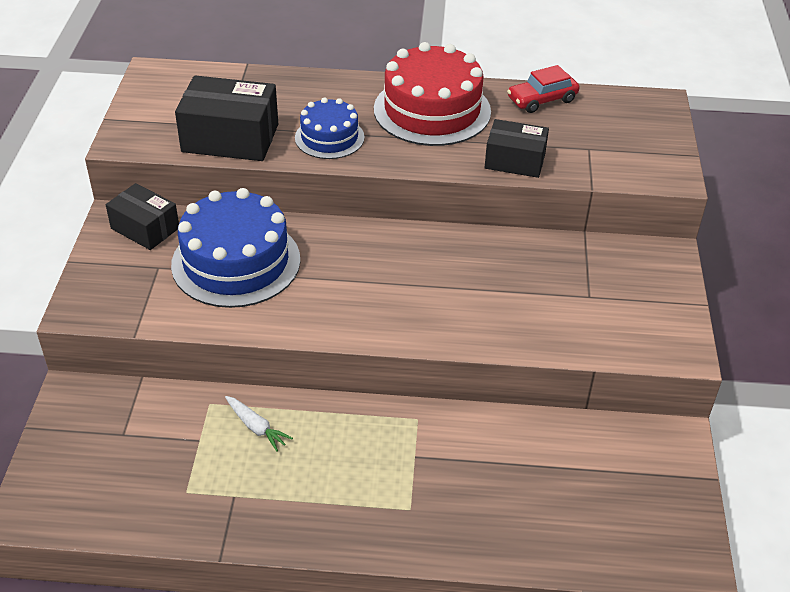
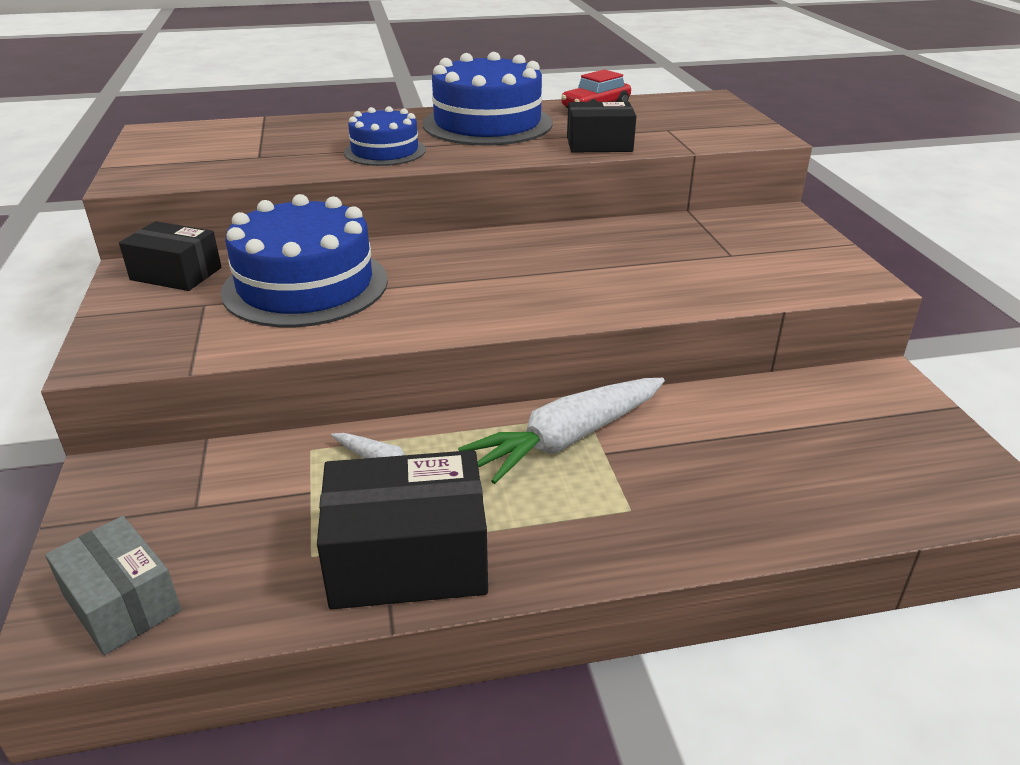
camera: 15 degrees left, 10 degrees down
(65, 497) = (121, 603): none -> grey box
(230, 138) = (266, 164): black box -> black box (408, 559)
(393, 438) = (567, 439): none -> white carrot
(432, 110) = (487, 123): red cake -> blue cake

